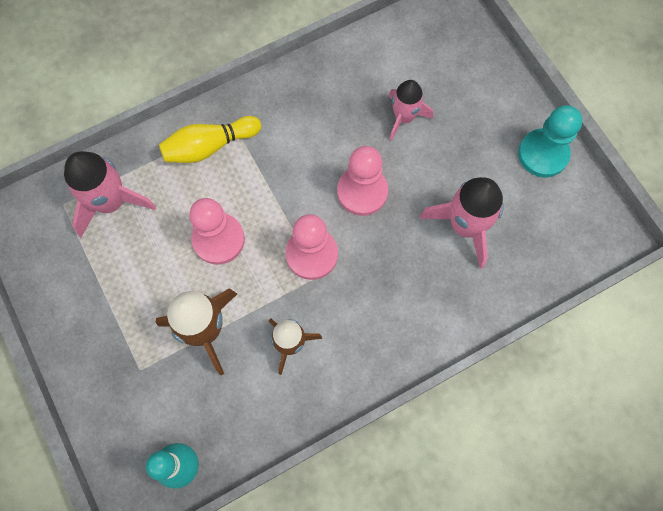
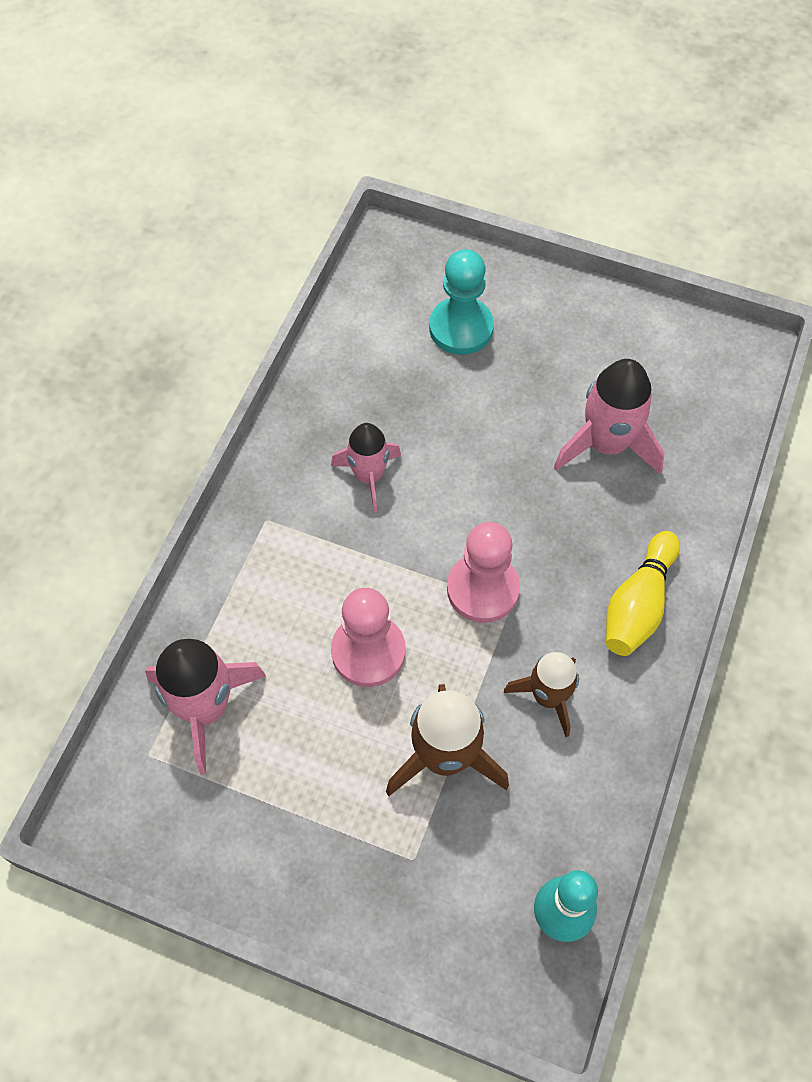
camera: 40 degrees left, 10 degrees down
(209, 146) = (264, 563): yellow bowling pin -> yellow bowling pin (638, 604)
(362, 191) = (474, 487): pink pawn -> none
(404, 117) = (446, 384): pink rocket -> pink rocket (368, 476)
(543, 154) = (614, 323): turquoise pawn -> turquoise pawn (461, 328)

